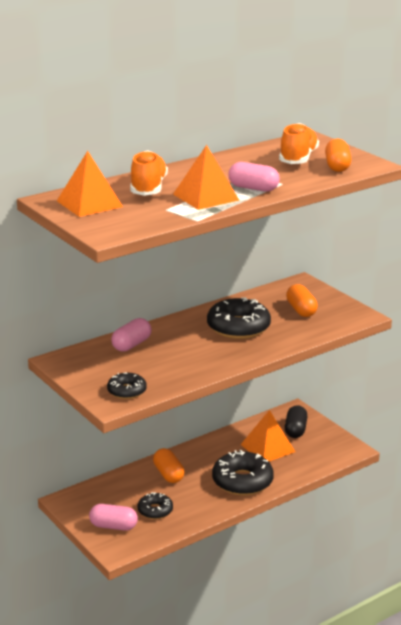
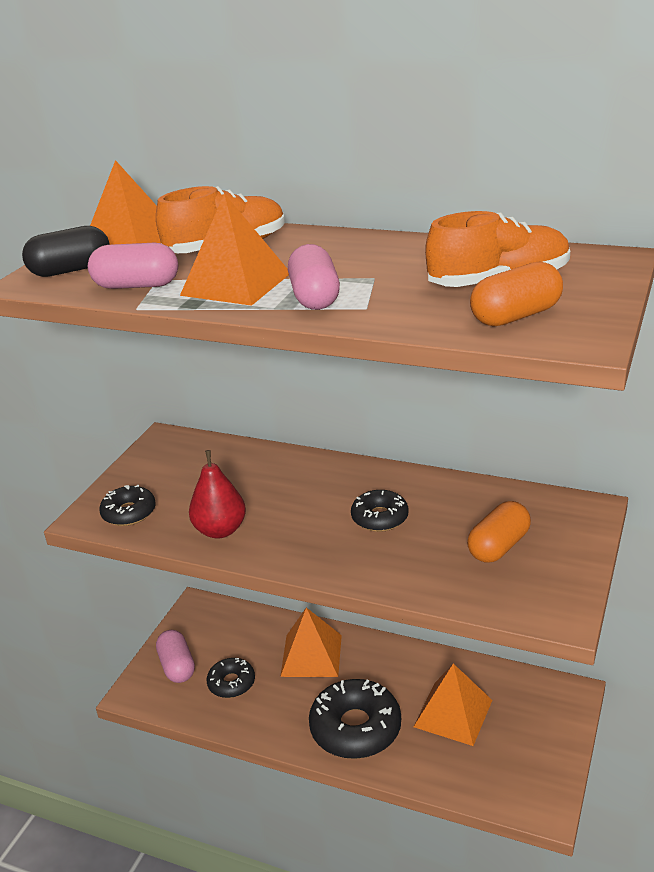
camera: 60 degrees right, 5 degrees up
(131, 345) = (246, 465): pink capsule -> pink capsule (137, 286)
(168, 474) = (311, 655): orange capsule -> orange pyramid
(186, 370) = (220, 530): none -> red pear
(238, 327) = (380, 518): black donut -> black donut, size x0.56
(295, 430) = (524, 719): black capsule -> black capsule (71, 270)

